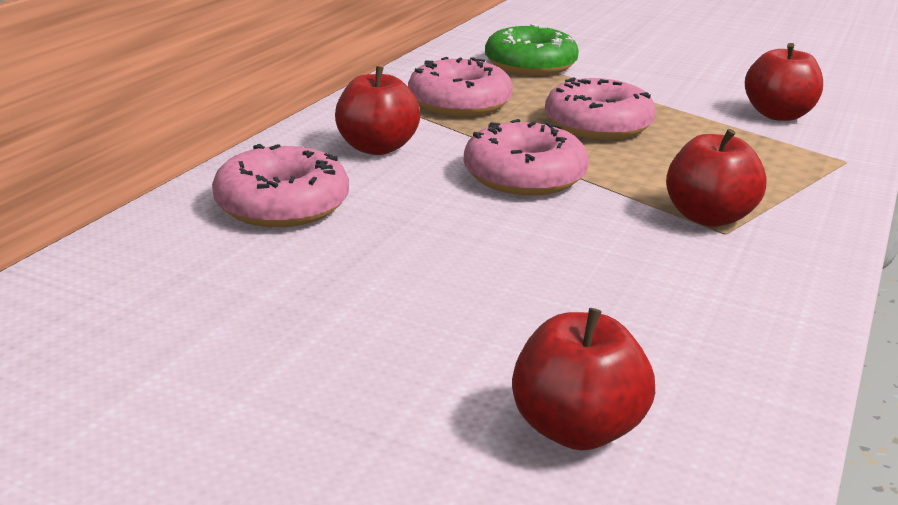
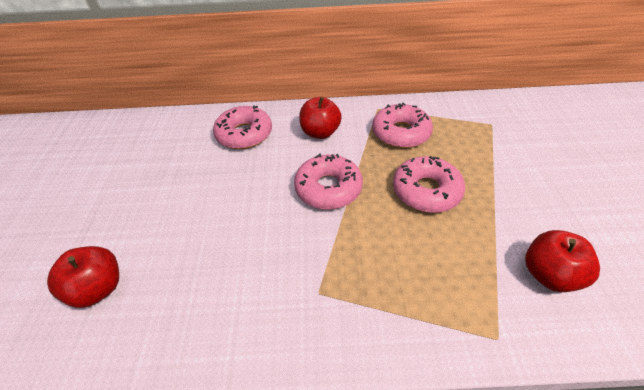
camera: 65 degrees right, 20 degrees up
(530, 65) = (490, 134): green donut -> none
(708, 217) = (333, 279): red apple -> none

